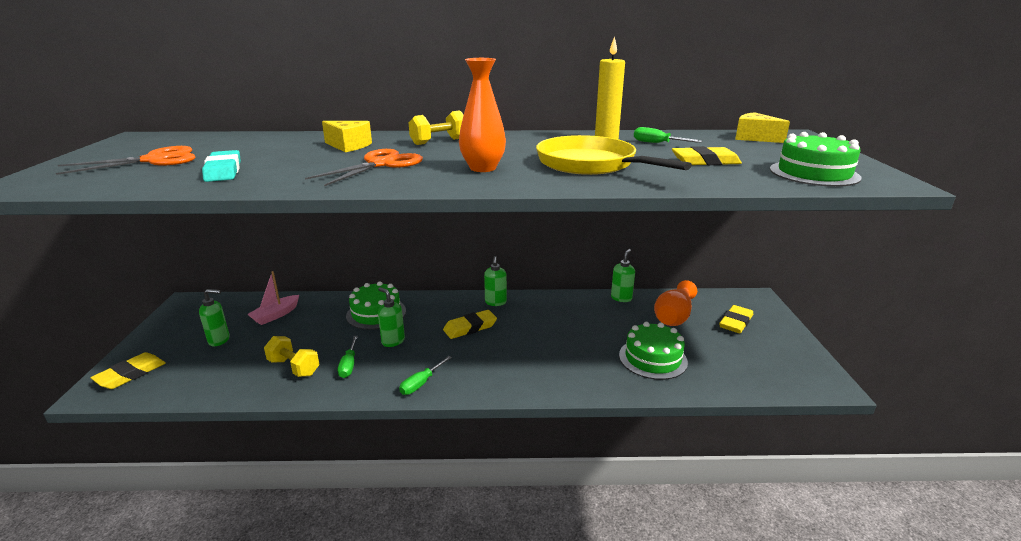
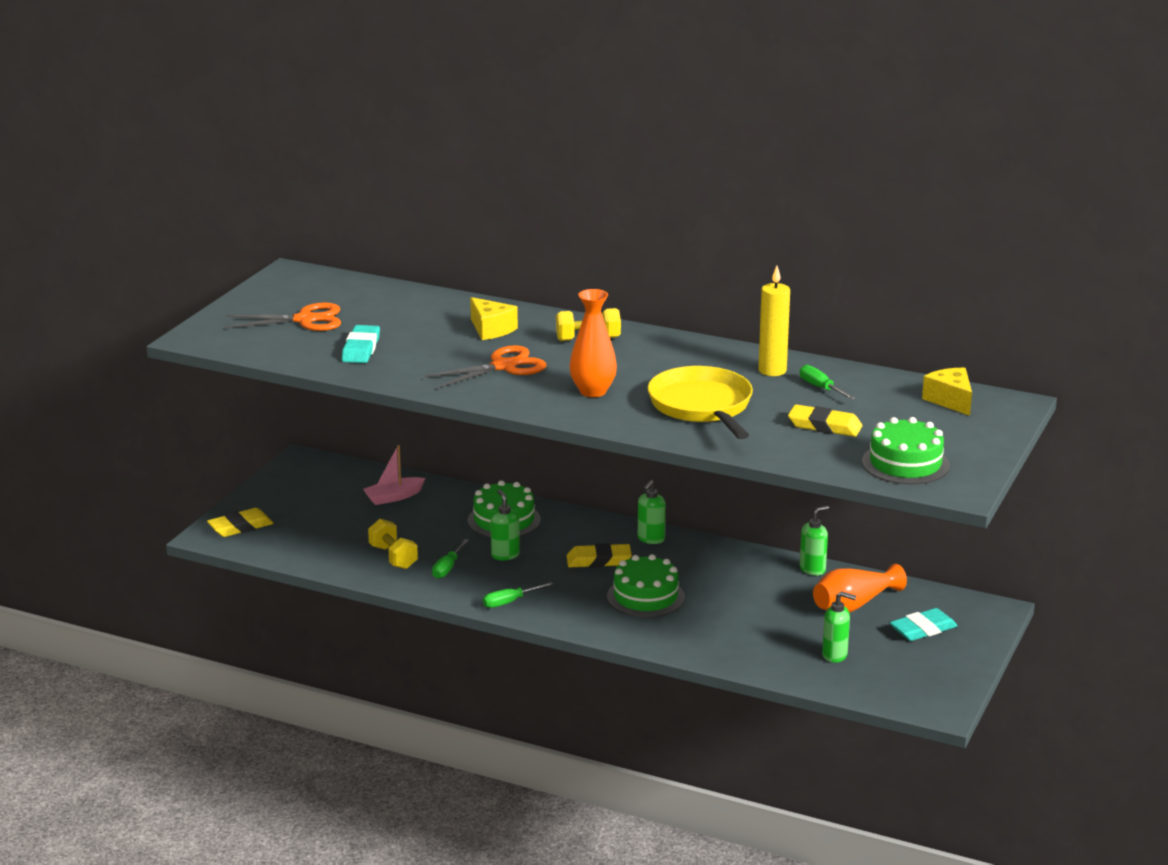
camera: 25 degrees right, 0 degrees up
(219, 340) = (328, 512): green soap dispenser -> green soap dispenser (835, 655)
(652, 358) = (774, 639): green cake -> green cake (645, 597)
(735, 322) = (923, 629): yellow eraser -> turquoise eraser

